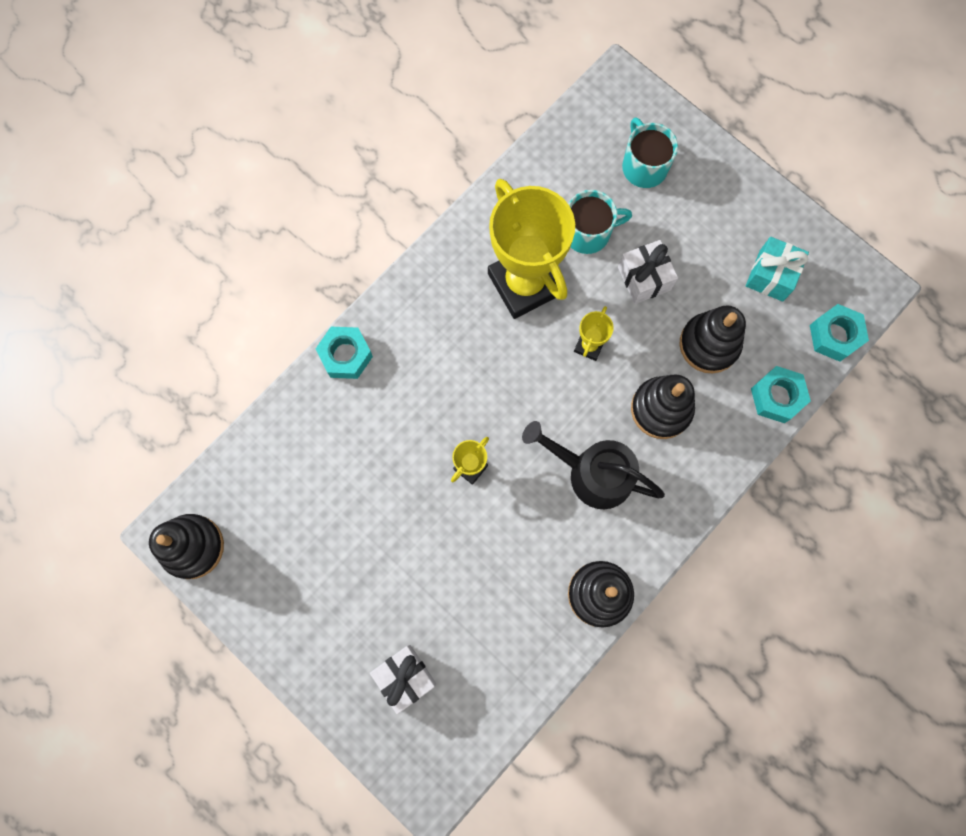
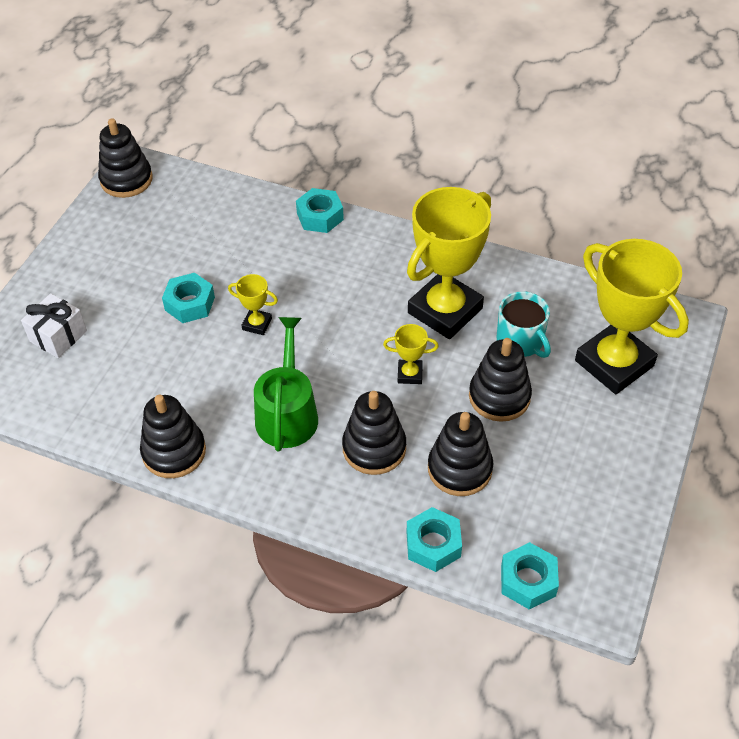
camera: 70 degrees right, 25 degrees down
(415, 527) = (190, 304): none -> turquoise nut
(593, 473) = (287, 413): black watering can -> green watering can
(644, 166) = (614, 363): turquoise mug -> yellow trophy
(644, 278) = (499, 396): white gift -> black stacking toy
(771, 275) = (562, 502): turquoise gift -> none

